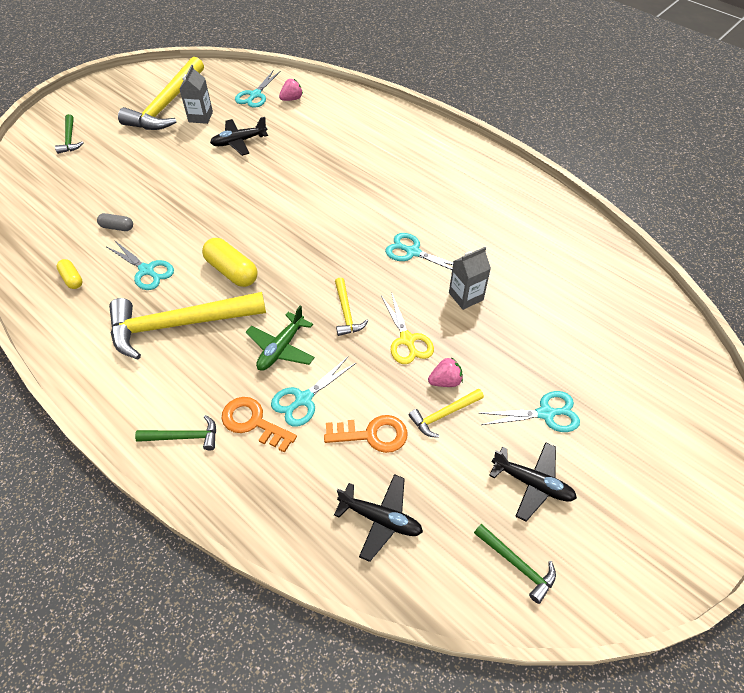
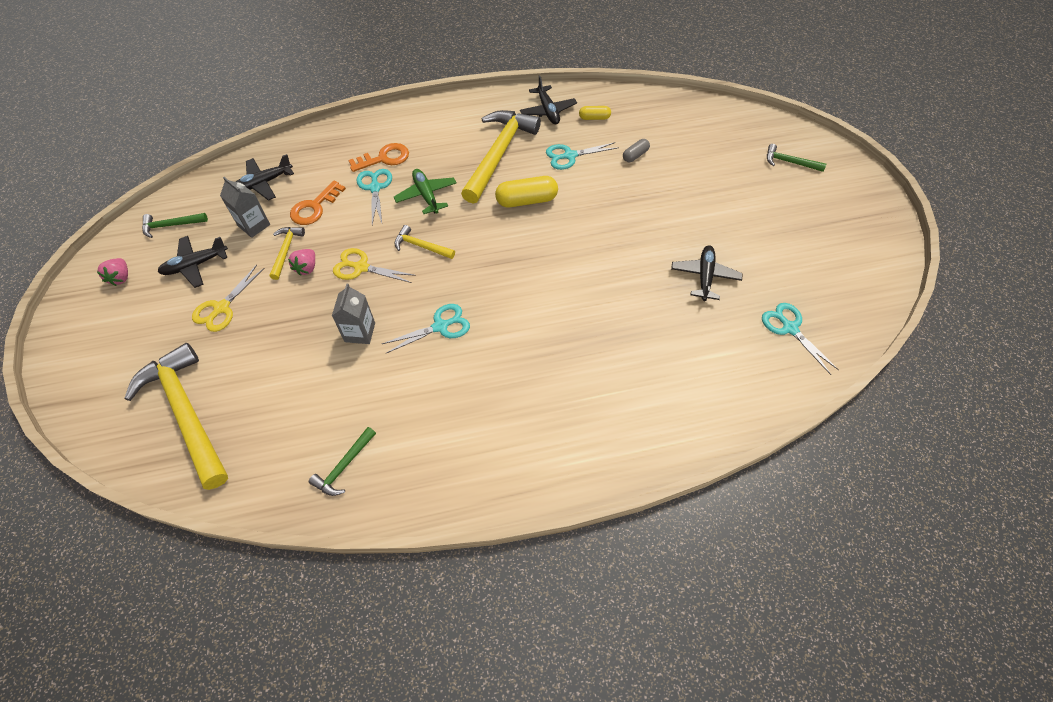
camera: 125 degrees right, 5 degrees up
(79, 321) = (548, 111): none -> black plane
(167, 105) = (812, 246): yellow hammer -> yellow hammer (187, 413)
(184, 437) = (407, 126): green hammer -> green hammer (344, 466)
(200, 117) = (771, 264): grey carton -> grey carton (254, 225)
(291, 99) = (761, 359): pink strawberry -> pink strawberry (121, 277)
(545, 413) = (222, 308): turquoise scissors -> yellow scissors

